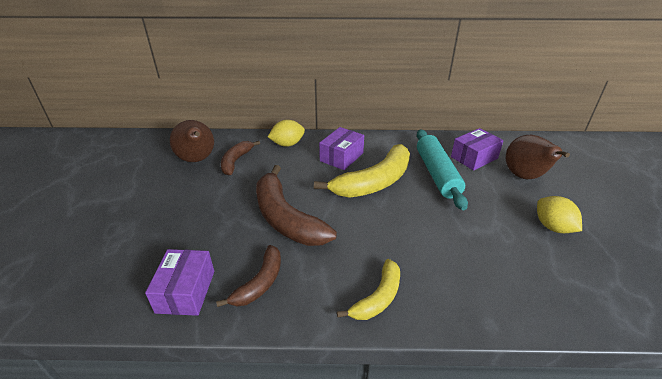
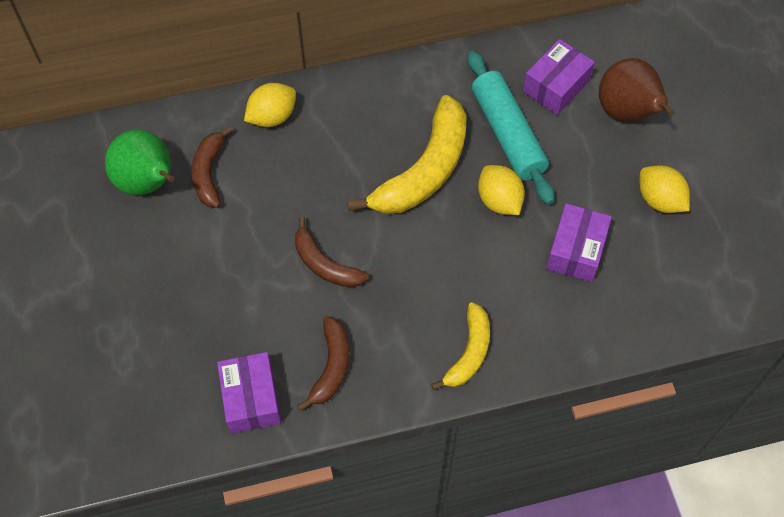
camera: 15 degrees left, 25 degrees up
(197, 160) = (148, 183): brown pear -> green pear
(286, 218) = (325, 264): brown banana -> brown banana, size x0.57
(341, 157) = (364, 128): purple box -> purple box (576, 251)
(424, 206) = (499, 201): none -> yellow lemon

